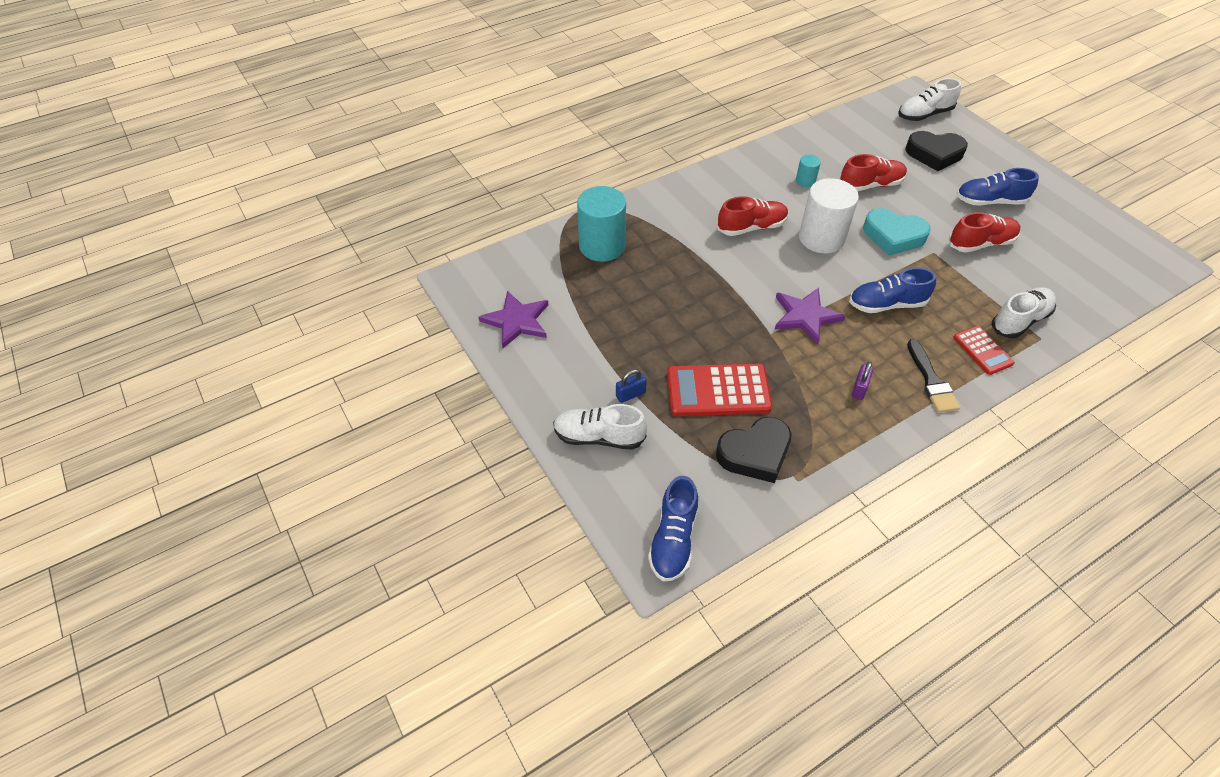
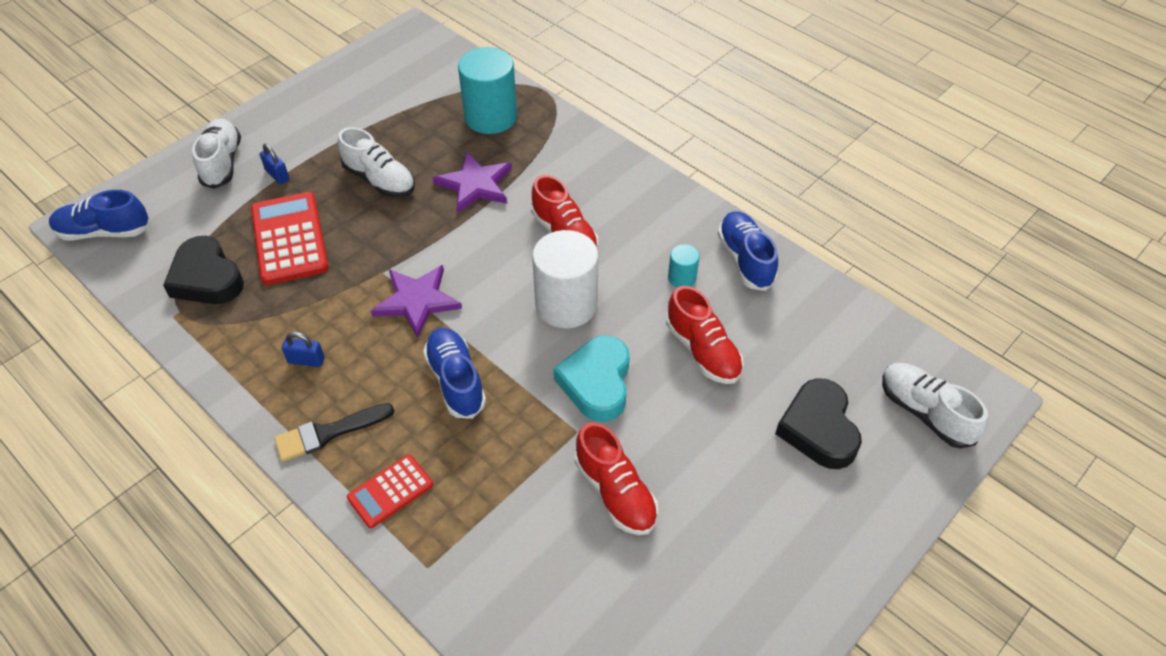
camera: 75 degrees right, 0 degrees up
(516, 321) = (364, 81): purple star -> purple star (475, 184)
(859, 389) = (306, 360): purple padlock -> blue padlock
(990, 201) = (725, 506): blue shoe -> blue shoe (745, 259)
(1020, 320) = (458, 540): white shoe -> white shoe (379, 180)

